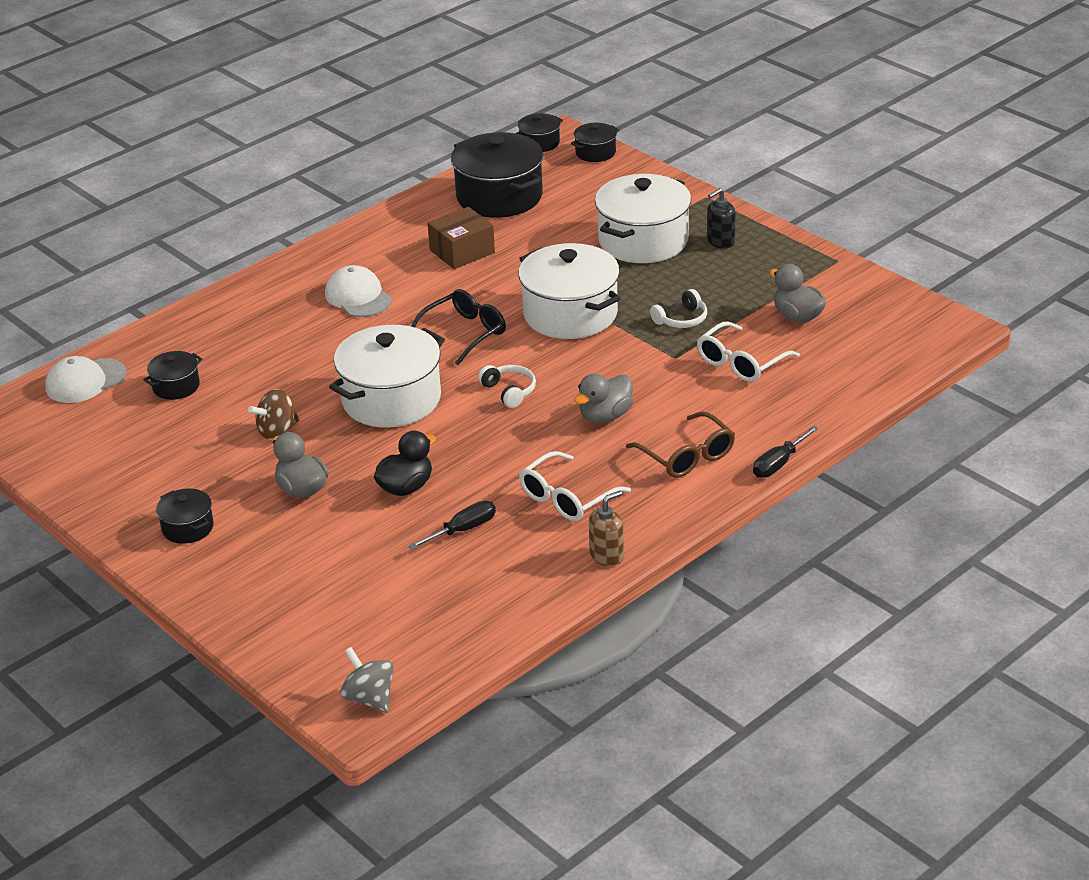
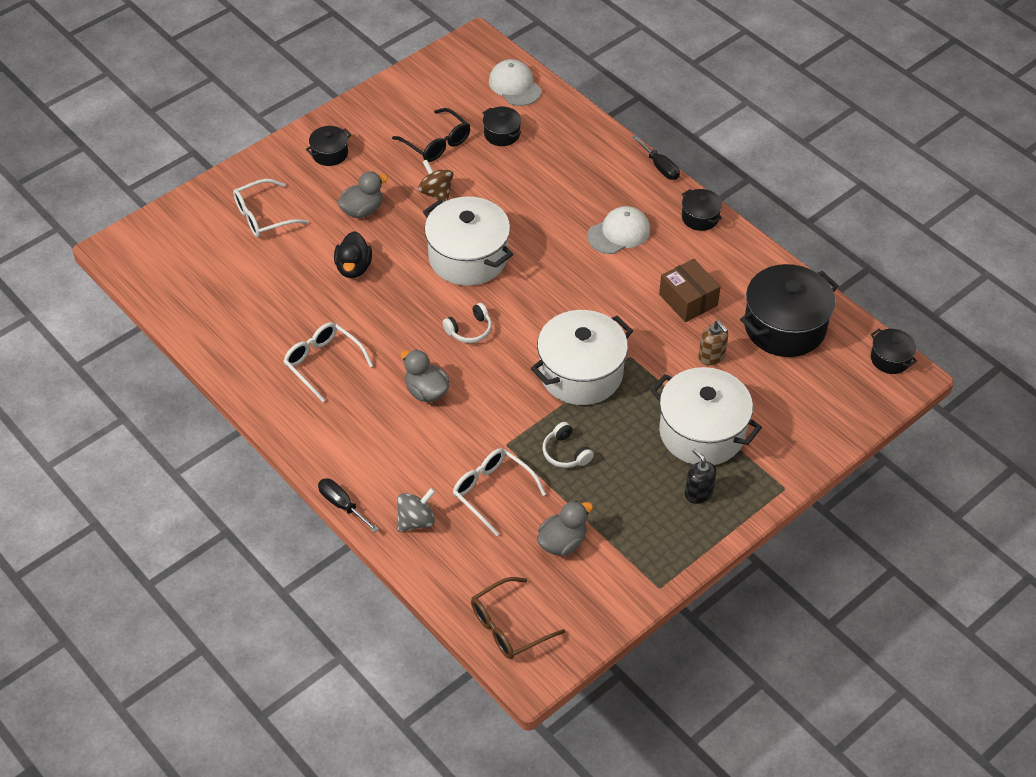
camera: 90 degrees right, 15 degrees up
(305, 577) = (263, 216): none -> white glasses
(369, 698) = (132, 254): grey spinning top -> grey spinning top (416, 520)
(406, 487) = (354, 268): black duck -> black duck turned 45 degrees clockwise
(463, 530) = (297, 301): black screwdriver -> black screwdriver (660, 167)
(465, 333) = (558, 302): black glasses -> black glasses (437, 143)
(595, 152) = (872, 402): black pot -> black pot (700, 217)
(607, 556) = (248, 385): brown soap dispenser -> brown soap dispenser (711, 356)
(687, 456) = (363, 443): brown glasses -> brown glasses (508, 626)

